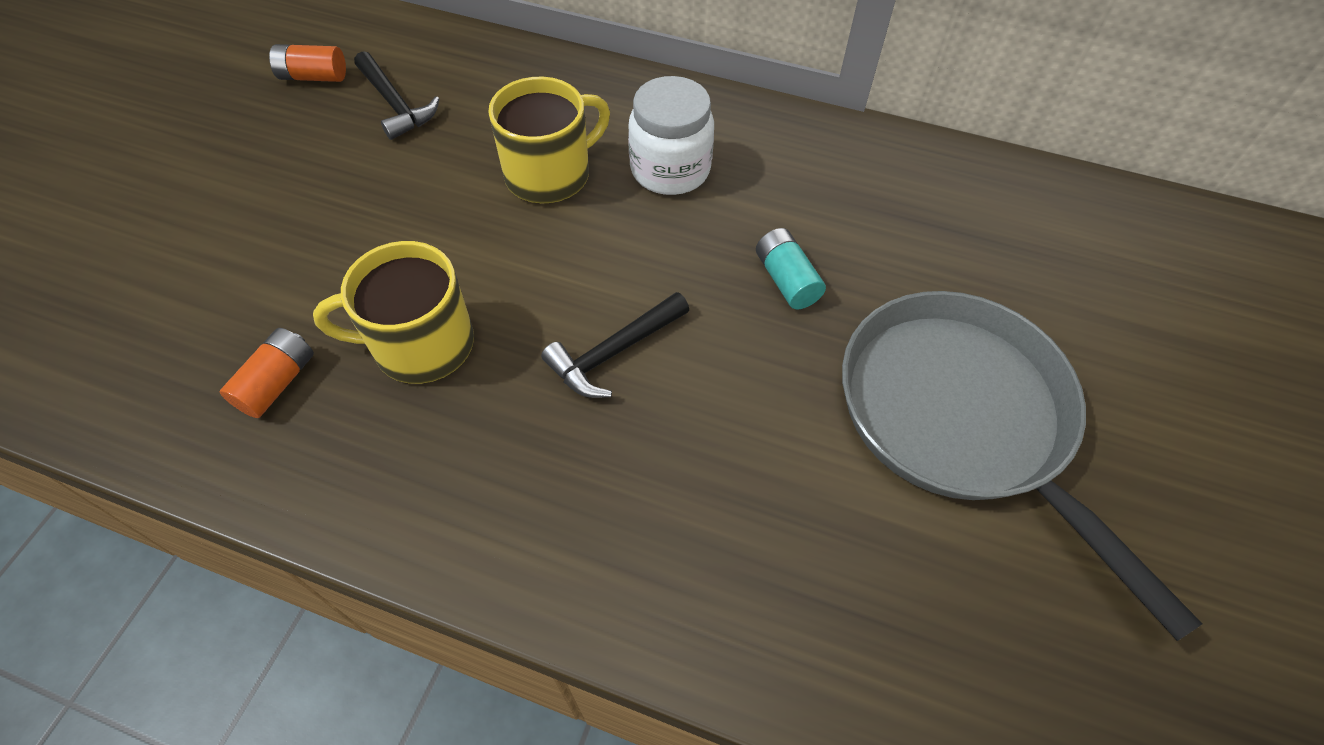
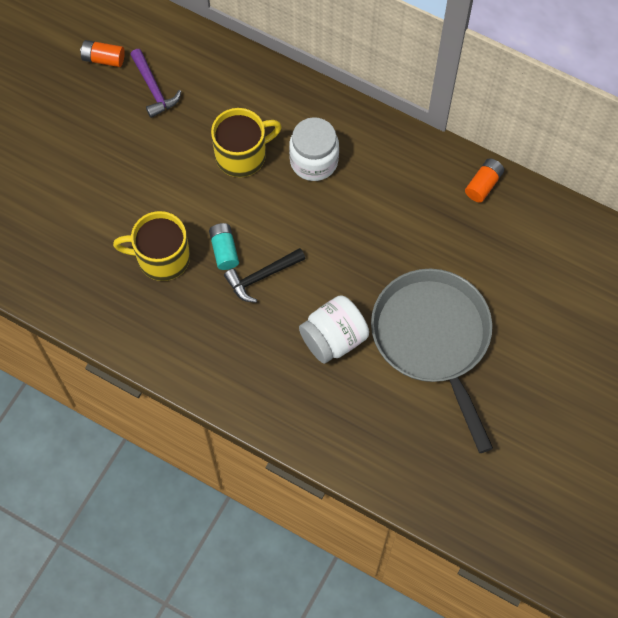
camera: 10 degrees right, 10 degrees up
(277, 383) = (88, 269): orange battery -> orange battery (483, 185)
(396, 105) = (154, 89): black hammer -> purple hammer
(774, 444) = (333, 338): none -> white jar
(786, 280) = (364, 246): turquoise battery -> turquoise battery (224, 250)

